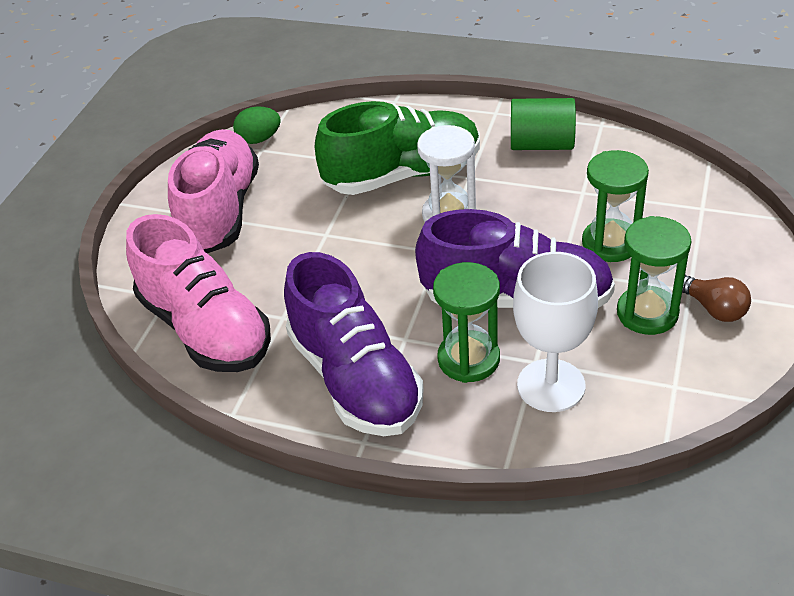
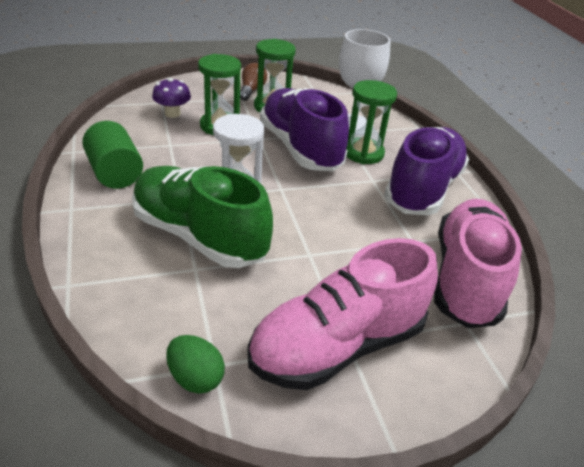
camera: 130 degrees left, 5 degrees down
(663, 210) = (172, 113): none -> purple mushroom

